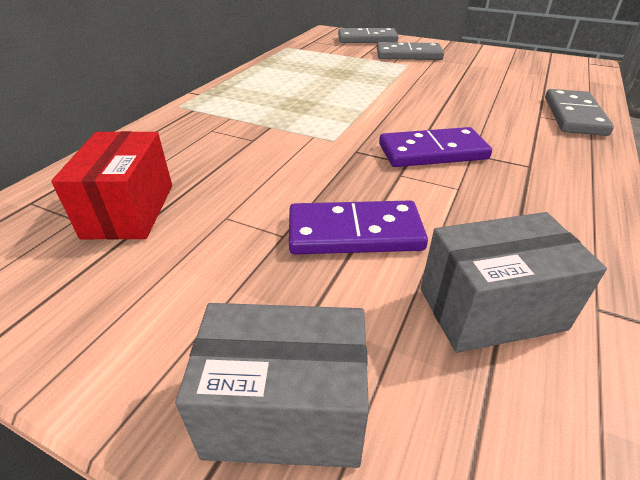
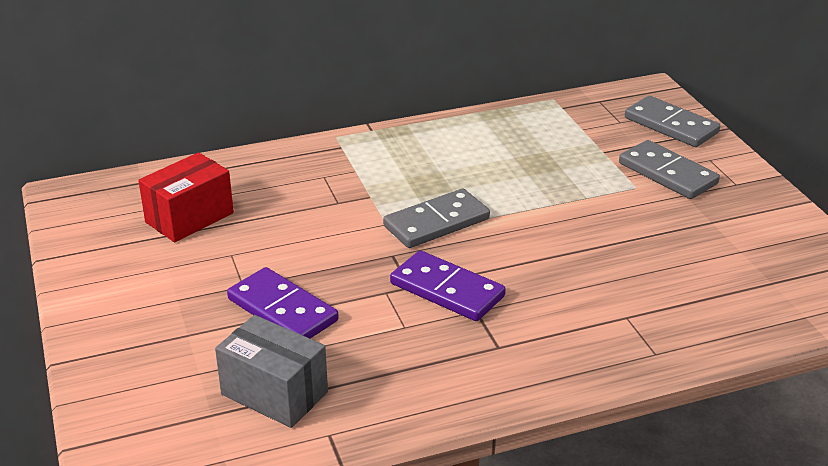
camera: 45 degrees right, 5 degrees down
(285, 411) = (122, 361): grey box -> none
(573, 116) = (662, 337): grey domino -> grey domino (436, 222)

